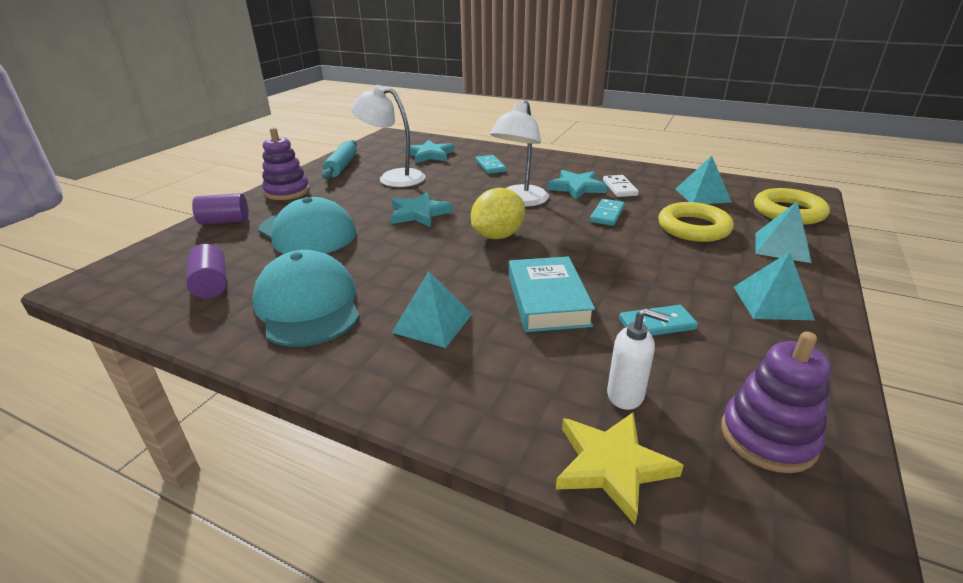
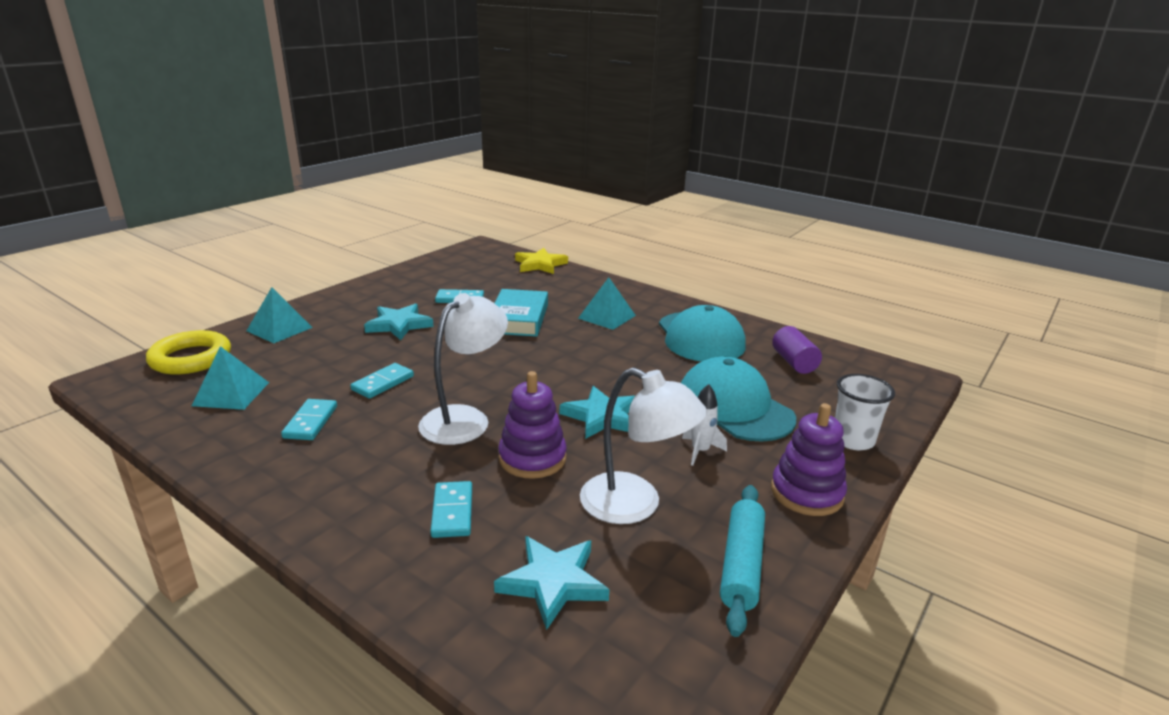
camera: 170 degrees left, 5 degrees down
(225, 221) = (853, 440): purple cylinder -> white cup
(347, 203) = (700, 451): none -> white rocket
(497, 236) = (524, 374): yellow lemon -> none
(576, 187) = (366, 432): turquoise star -> turquoise star (399, 325)
(619, 188) = (310, 422): white domino -> turquoise domino
(626, 395) = (512, 278): white soap dispenser -> none
(693, 228) = (320, 355): yellow ring -> none
(768, 437) = (464, 263): purple stacking toy -> purple stacking toy (532, 458)
(772, 302) = (367, 299): turquoise pyramid -> none

